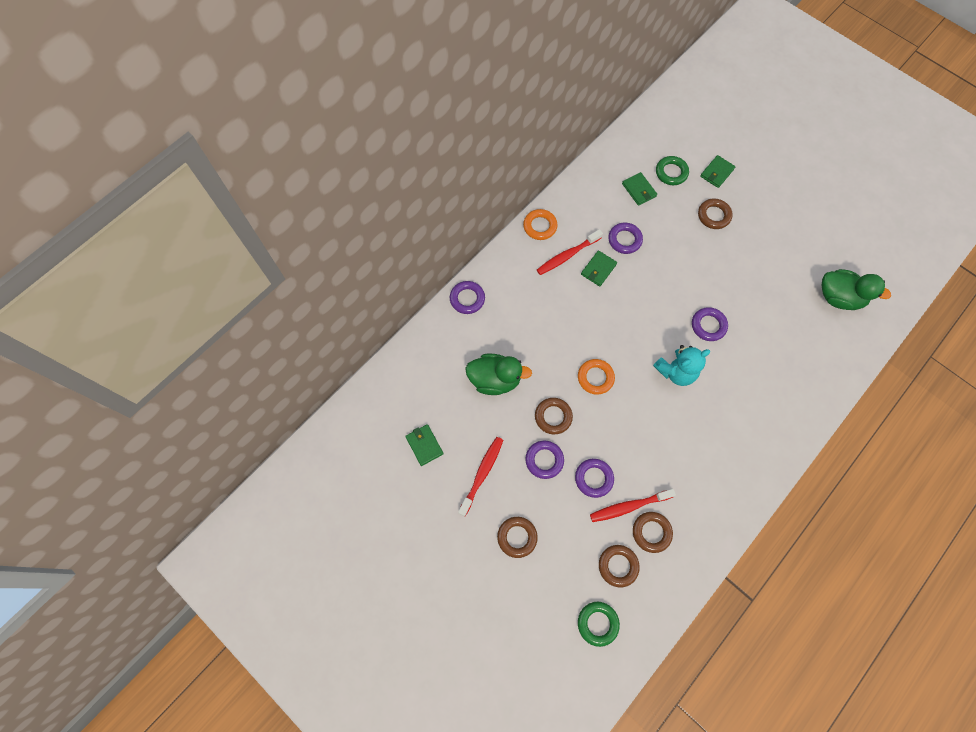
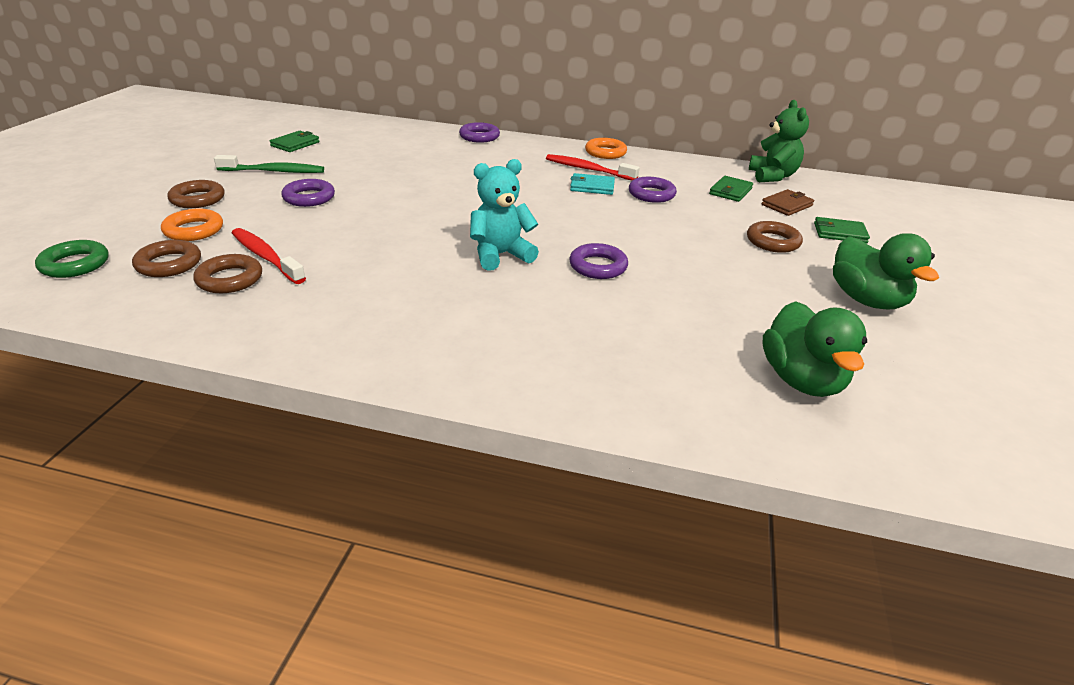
camera: 60 degrees right, 35 degrees down
(482, 474) = (274, 171): red toothbrush -> green toothbrush
(495, 379) = (396, 160): green duck -> green duck (866, 300)
(553, 417) = (371, 193): brown ring -> none
(593, 478) = (298, 228): purple ring -> none
(595, 378) = (443, 207): orange ring -> orange ring (194, 230)
(598, 269) = (592, 187): green wallet -> turquoise wallet
(626, 148) = (772, 176): none -> green teddy bear
(671, 172) = (787, 205): green ring -> brown wallet
(676, 371) = (500, 255): turquoise teddy bear -> turquoise teddy bear turned 120 degrees clockwise

